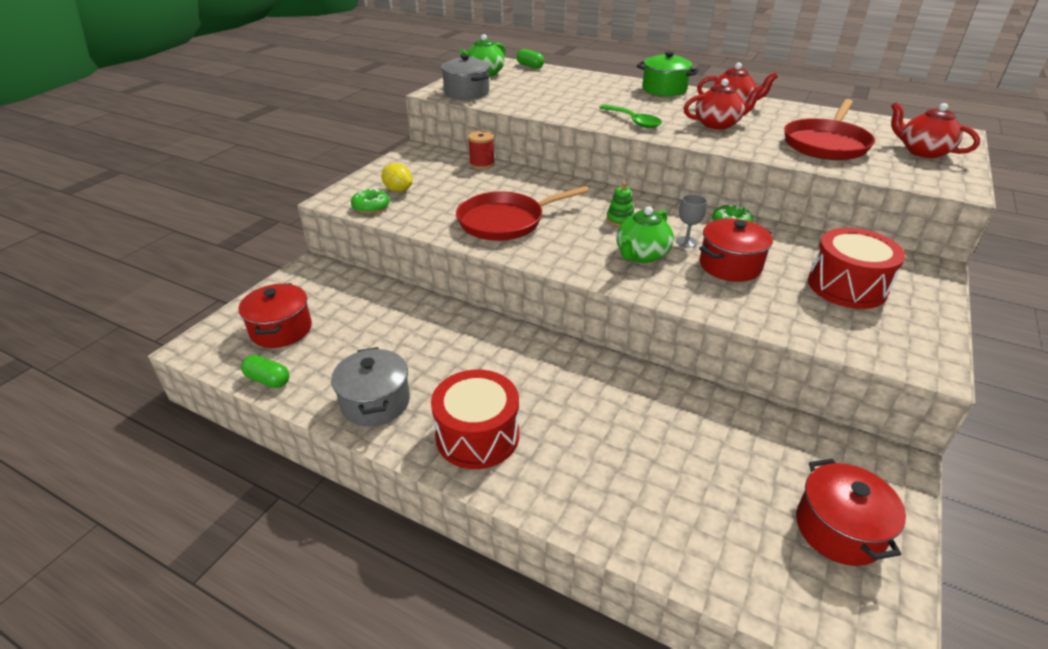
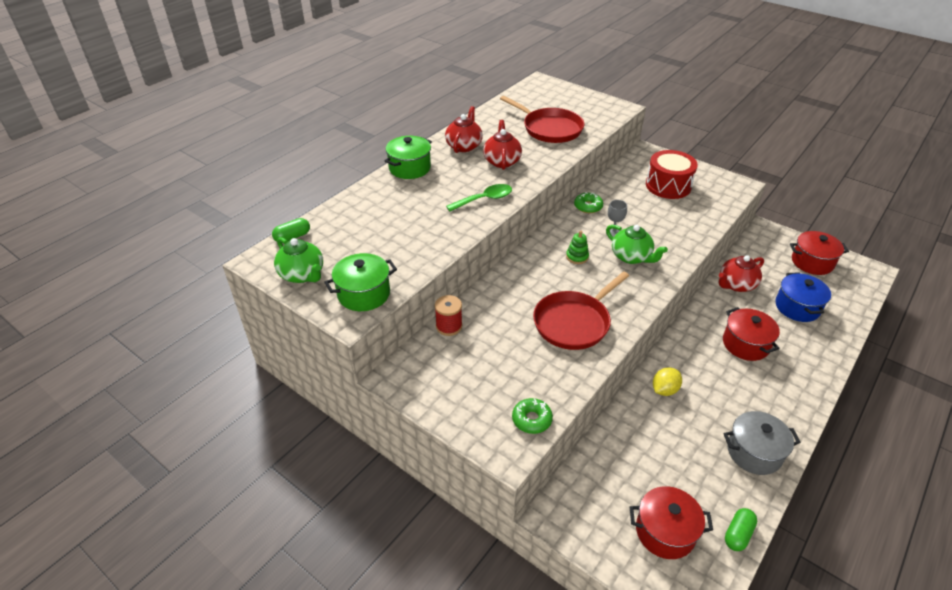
camera: 80 degrees left, 5 degrees up
(398, 190) = (497, 396): yellow lemon -> yellow lemon (664, 390)
(466, 92) = (364, 294): grey pot -> green pot
(477, 436) = (777, 393): red drum -> none
(505, 221) = (574, 322): red pan -> red pan turned 60 degrees clockwise
(683, 485) = (797, 307): none -> blue pot
(730, 265) = (645, 222): red pot -> red pot (745, 344)
(922, 152) = (568, 101): red teapot -> red teapot (736, 285)

